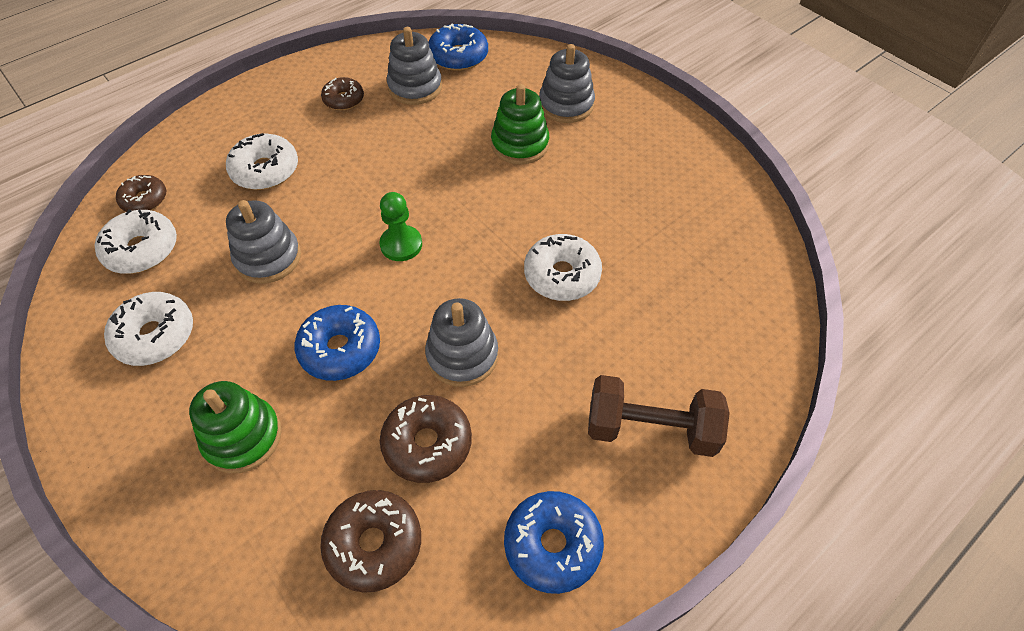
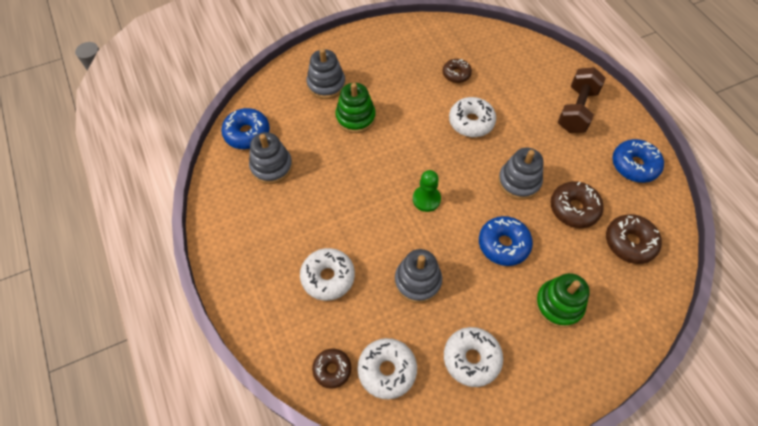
camera: 75 degrees left, 5 degrees up
(344, 100) = (266, 215): brown donut -> brown donut (456, 74)

